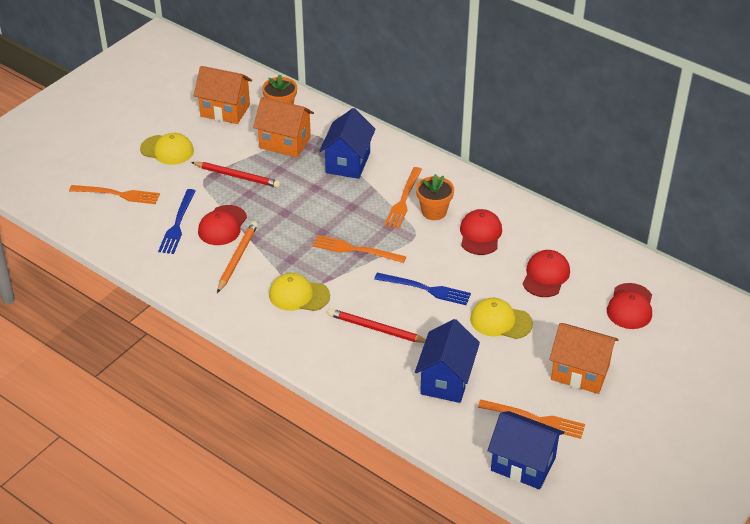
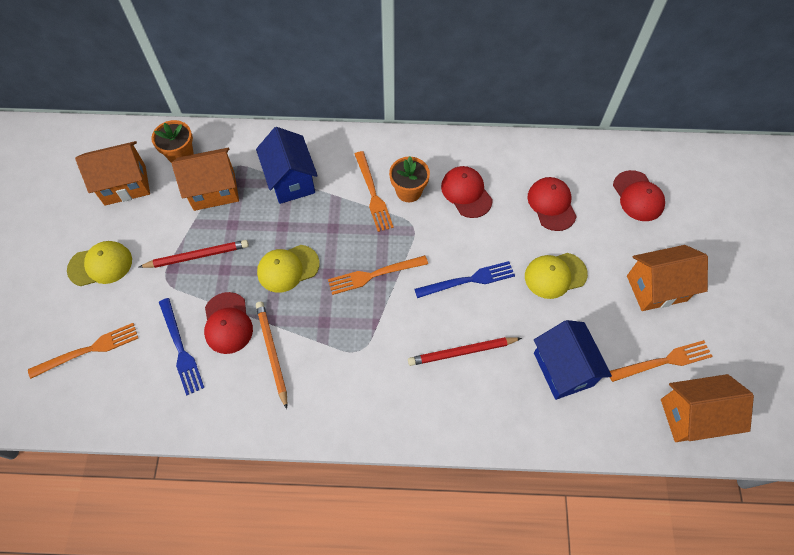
camera: 35 degrees left, 20 degrees up
(298, 295) = (364, 359): yellow cap -> yellow cap (288, 268)
(523, 464) = (692, 416): blue house -> orange house

